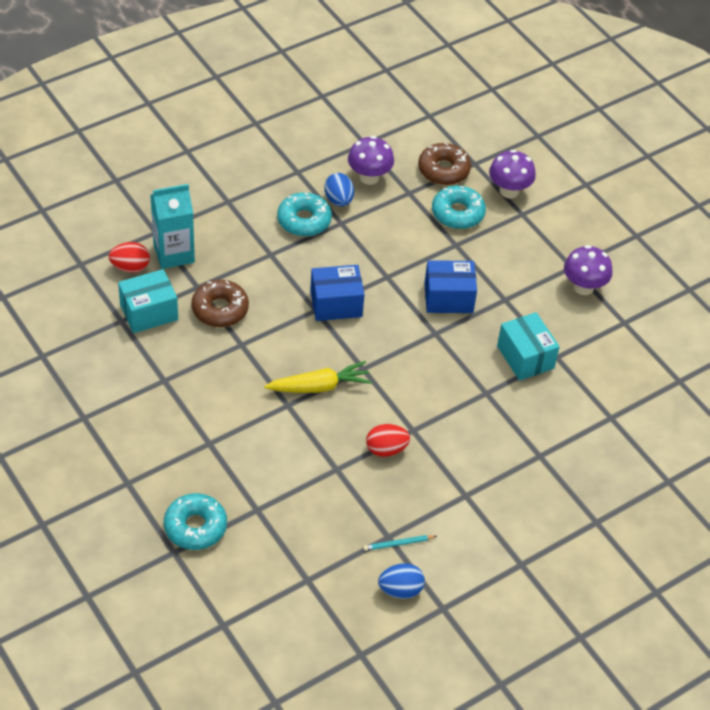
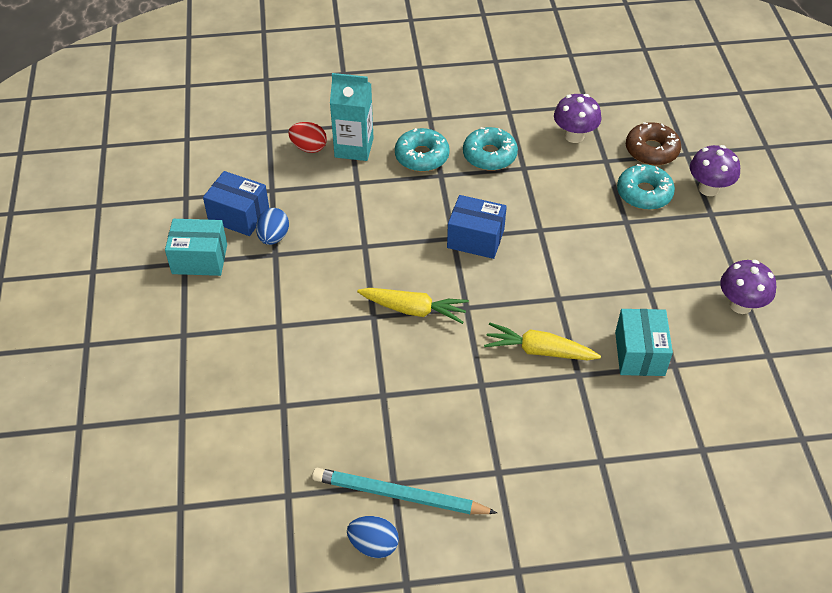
camera: 30 degrees right, 0 degrees up
(149, 312) = (300, 191): turquoise box -> turquoise box (199, 259)
(195, 527) = (216, 400): turquoise donut -> turquoise donut (422, 156)
(220, 309) = (364, 208): brown donut -> none
(338, 200) = (533, 147): blue egg -> blue egg (273, 237)
(386, 449) = (443, 394): red egg -> none
(398, 544) = (400, 495): turquoise pencil -> turquoise pencil, size x2.23
(444, 384) = (539, 350): none -> yellow carrot
(448, 298) = (590, 269): blue box -> blue box (239, 215)

